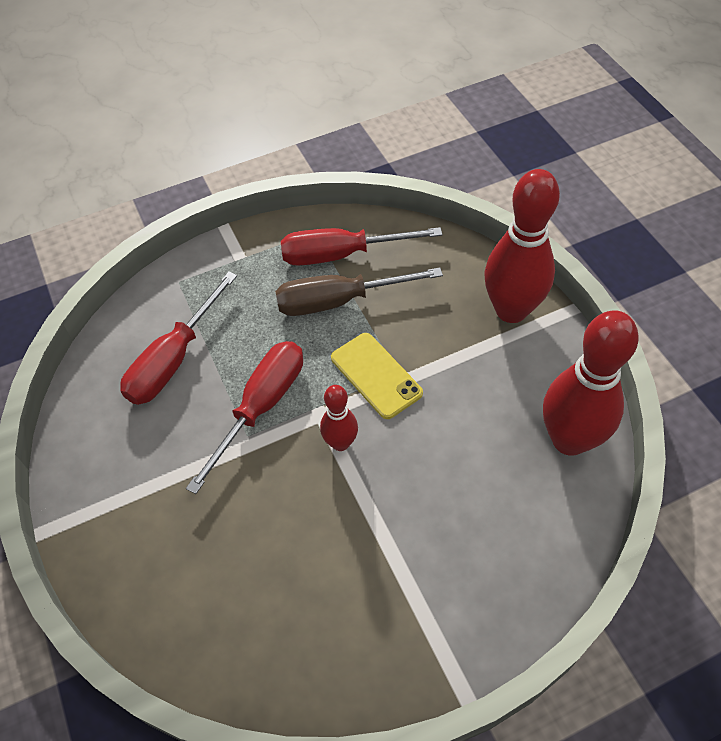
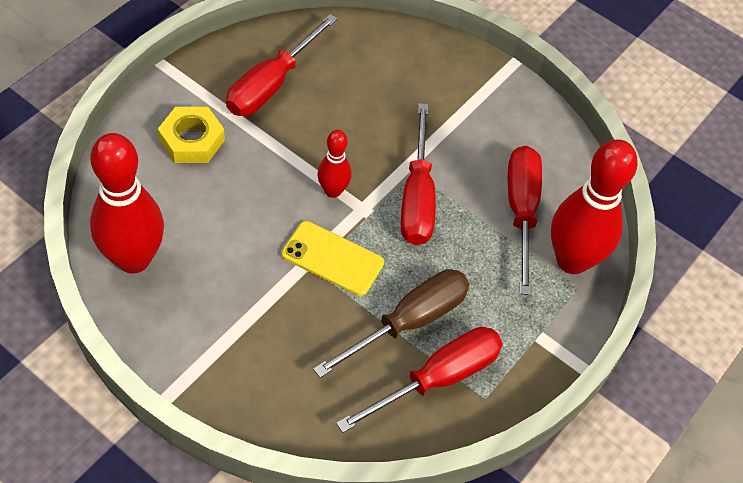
camera: 145 degrees right, 0 degrees up
(341, 609) = (271, 84): none -> red screwdriver
(467, 561) = (192, 140): none -> yellow nut
(511, 310) = (228, 375): red bowling pin -> red bowling pin (572, 260)

